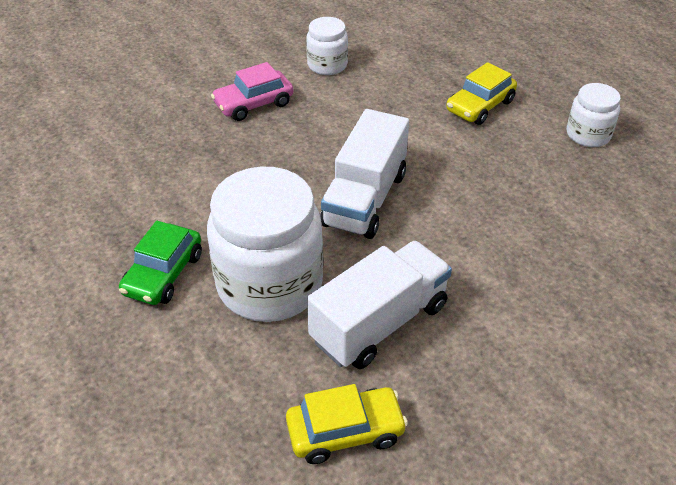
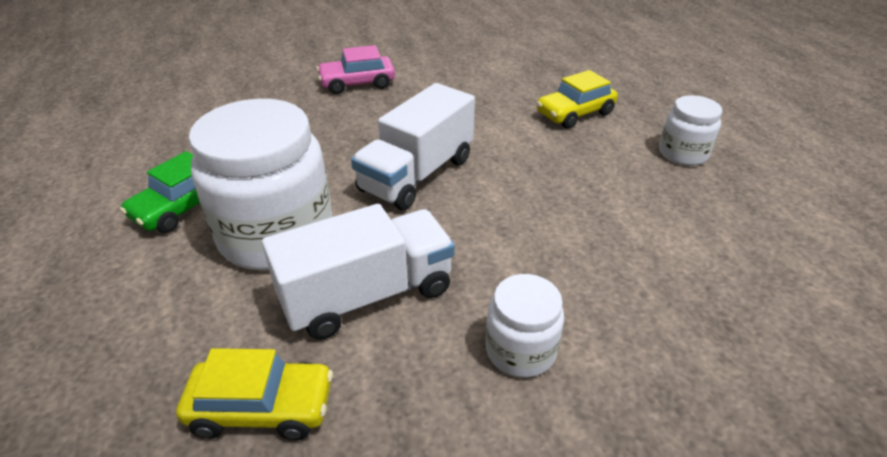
camera: 15 degrees right, 5 degrees down
(327, 65) = (441, 63): white jar -> white jar (520, 350)

